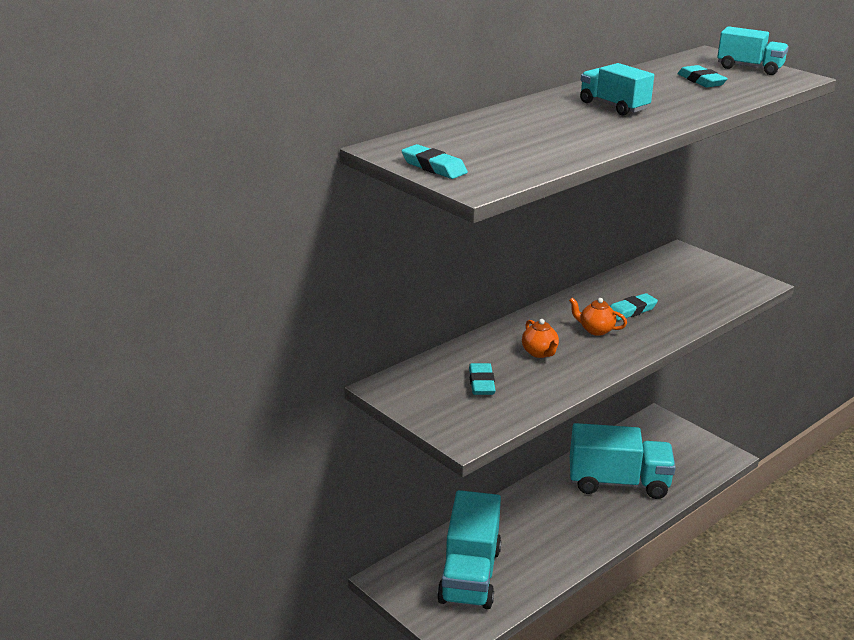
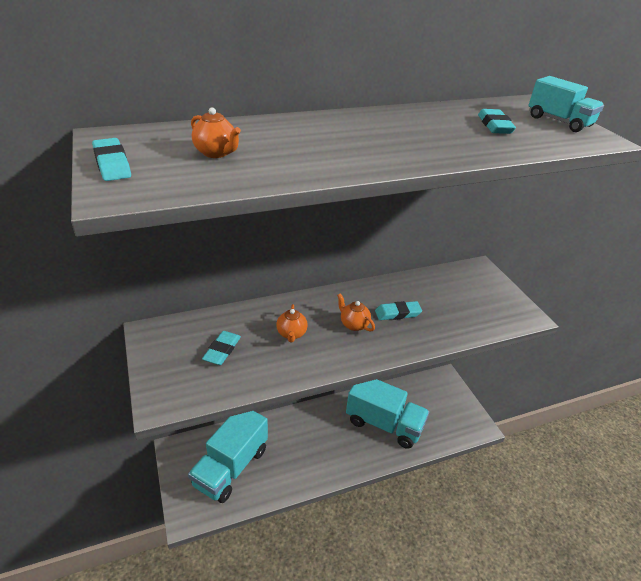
camera: 20 degrees right, 10 degrees up
(504, 144) = (216, 153): none -> orange teapot
(613, 106) = (375, 135): turquoise truck -> none

